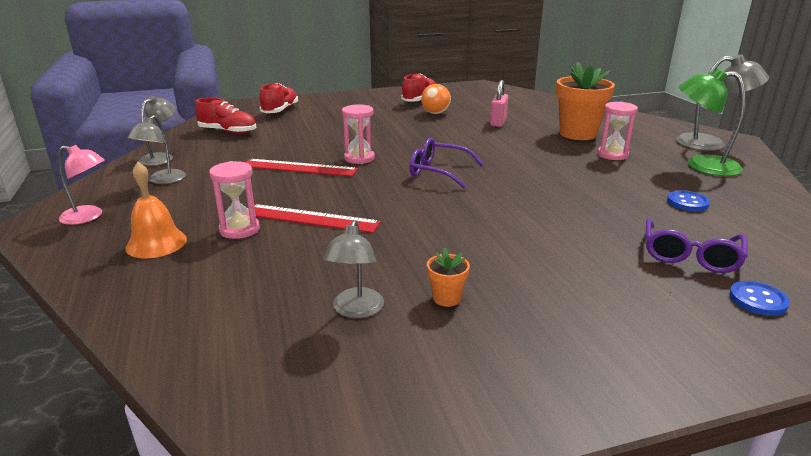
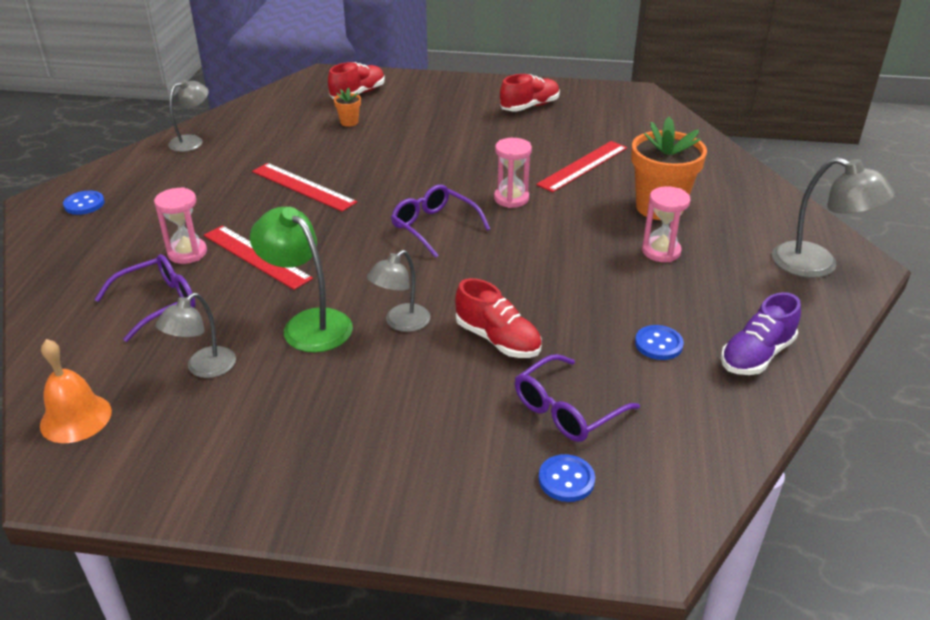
camera: 25 degrees right, 10 degrees up
(88, 217) = (84, 204): pink lamp -> blue button
(156, 243) = (113, 250): orange bell -> orange bell (76, 418)
(163, 180) = (171, 174): grey lamp -> grey lamp (401, 323)
(228, 132) = (279, 117): red shoe -> red shoe (497, 339)
(250, 272) = (158, 303): none -> purple glasses
(359, 158) = (372, 187): pink hourglass -> pink hourglass (511, 198)
(435, 113) = (525, 134): orange ball -> none
(446, 298) = (285, 381): orange flower pot -> orange flower pot (349, 122)
(498, 122) = (583, 166): pink padlock -> red ruler
(701, 165) = (753, 296): green lamp -> green lamp (308, 324)
(752, 194) = (756, 355): none -> purple shoe

